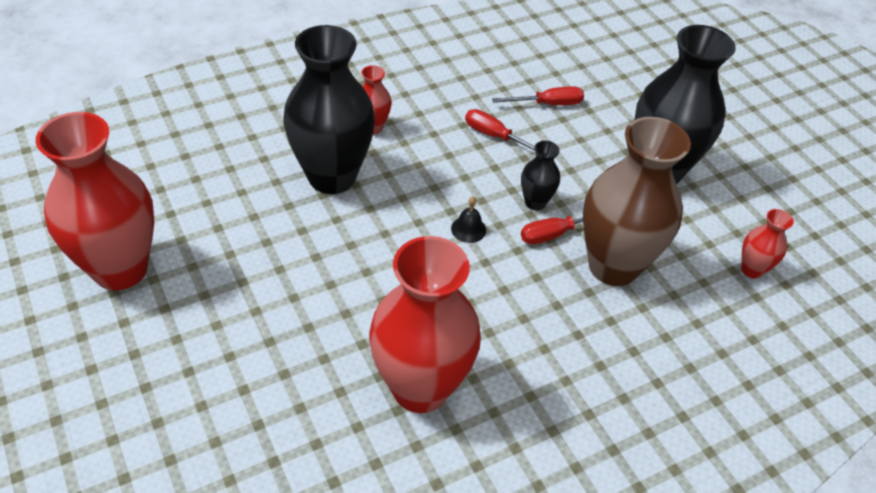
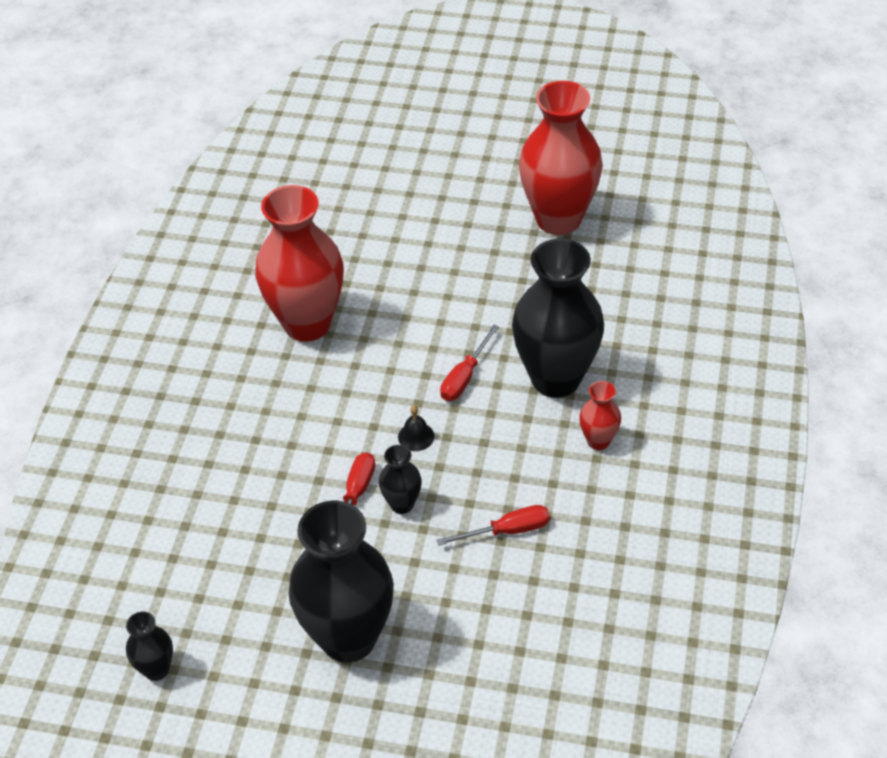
camera: 135 degrees right, 0 degrees up
(548, 104) = (518, 611): red screwdriver -> red screwdriver (464, 377)
(613, 266) = (287, 510): brown vase -> none
(752, 269) = (184, 613): red vase -> none
(800, 255) = (156, 669): none -> black vase

